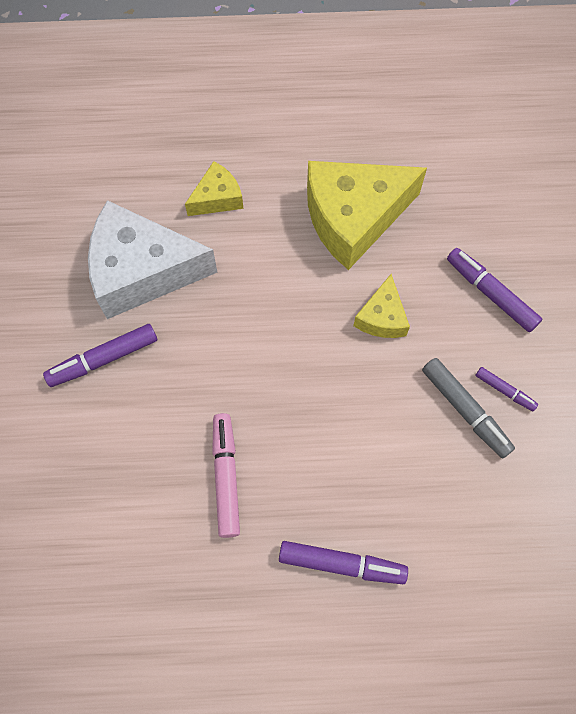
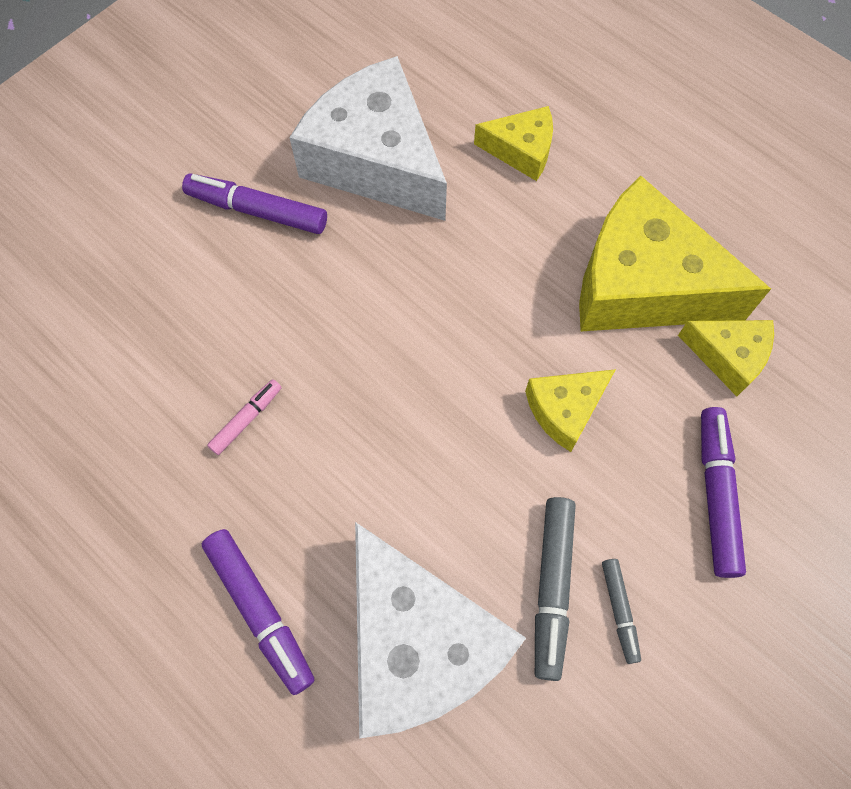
camera: 45 degrees right, 0 degrees up
(226, 477) = (247, 419): pink marker -> pink marker, size x0.57
(429, 220) = (728, 356): none -> yellow cheese
(433, 499) = (418, 644): none -> white cheese
(504, 391) = (619, 611): purple marker -> grey marker

